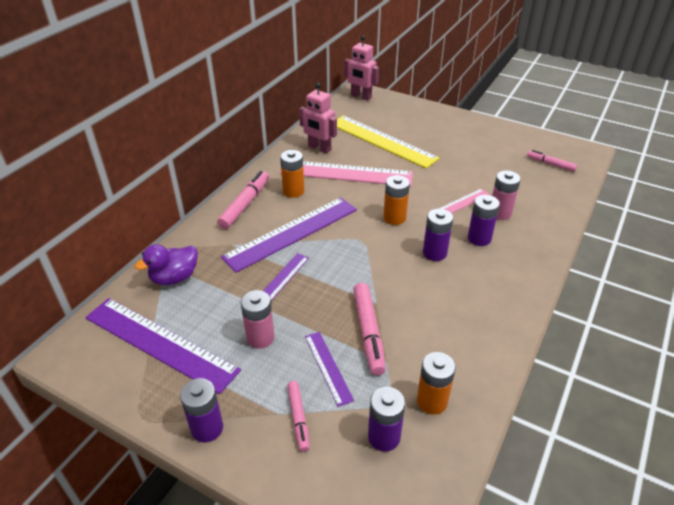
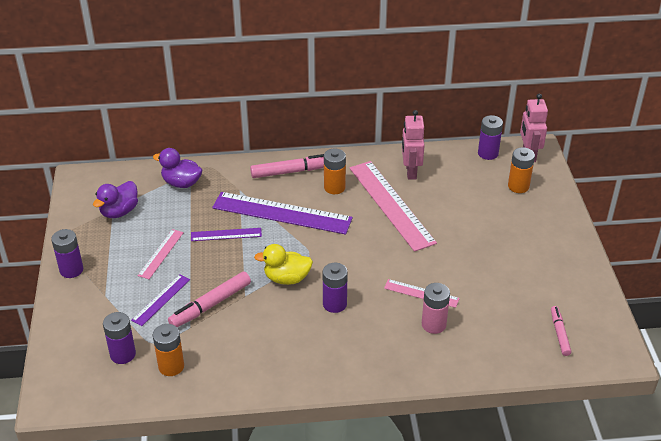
camera: 55 degrees right, 0 degrees up
(160, 343) = (119, 211): purple ruler -> purple duck
(260, 338) = (161, 254): pink battery -> pink ruler
(298, 418) = (108, 306): pink marker -> none
(378, 266) = (286, 278): none -> yellow duck
(382, 141) = (466, 203): yellow ruler -> none
(394, 218) = (358, 261): orange battery -> orange battery (518, 186)
(479, 238) = (381, 324): purple battery -> purple battery (488, 153)

